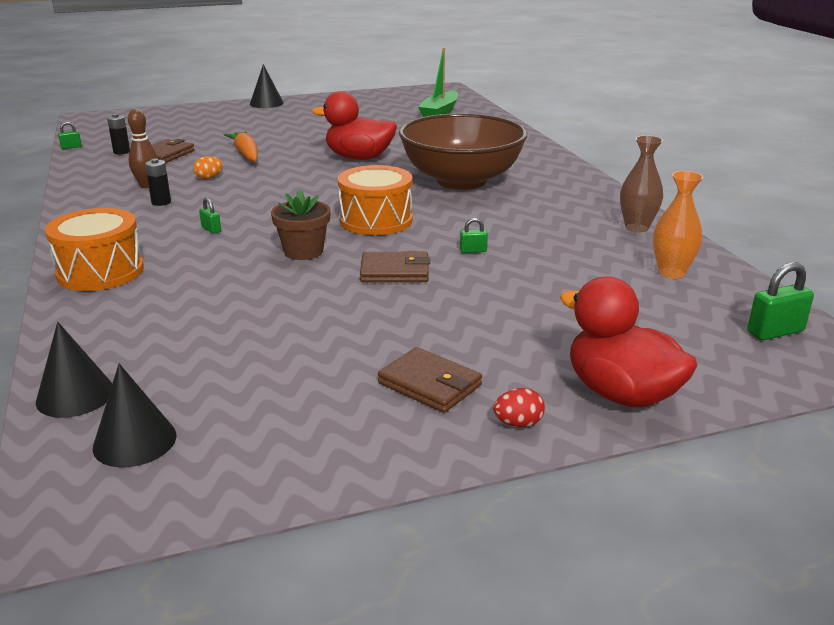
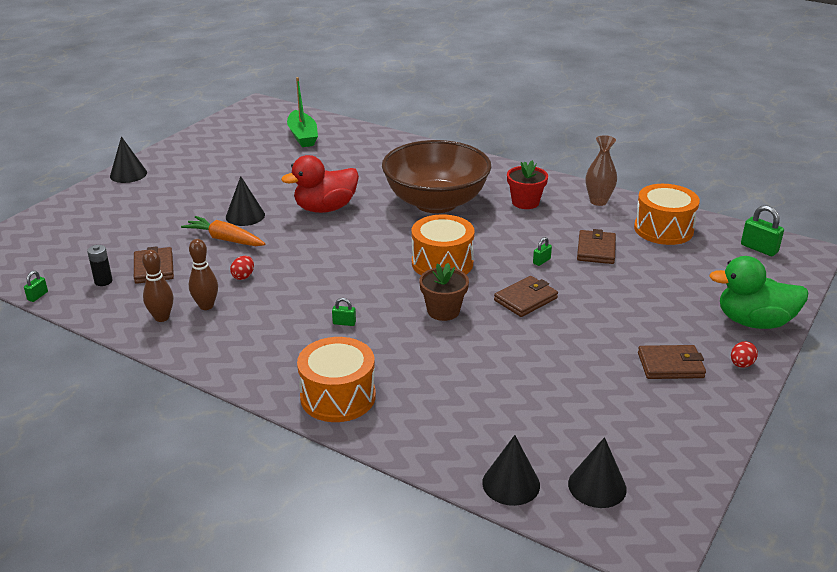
camera: 40 degrees left, 5 degrees up
(107, 182) = (162, 317): none -> brown bowling pin
(161, 202) = (253, 317): black battery -> none
(209, 178) = (243, 276): orange egg -> red egg
(290, 145) = (245, 216): none -> black cone
(551, 205) = (525, 202): none -> red flower pot
(551, 262) = (596, 250): none -> brown wallet
(621, 394) = (754, 322): red duck -> green duck
(671, 273) = (663, 229): orange vase -> orange drum
(775, 332) = (759, 248): green padlock -> green padlock turned 75 degrees counterclockwise

